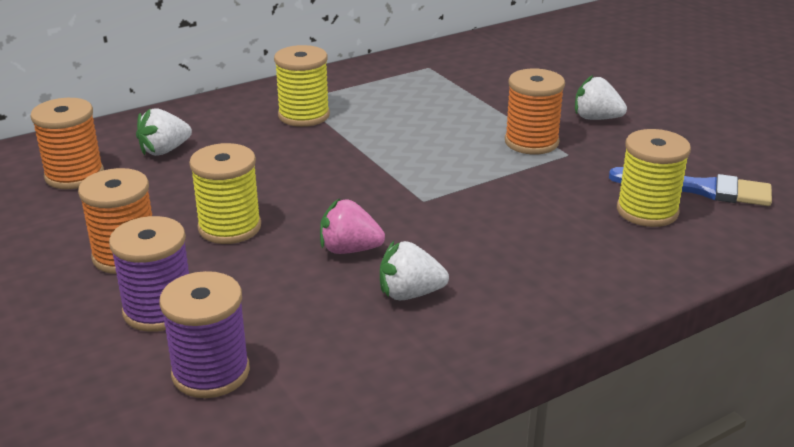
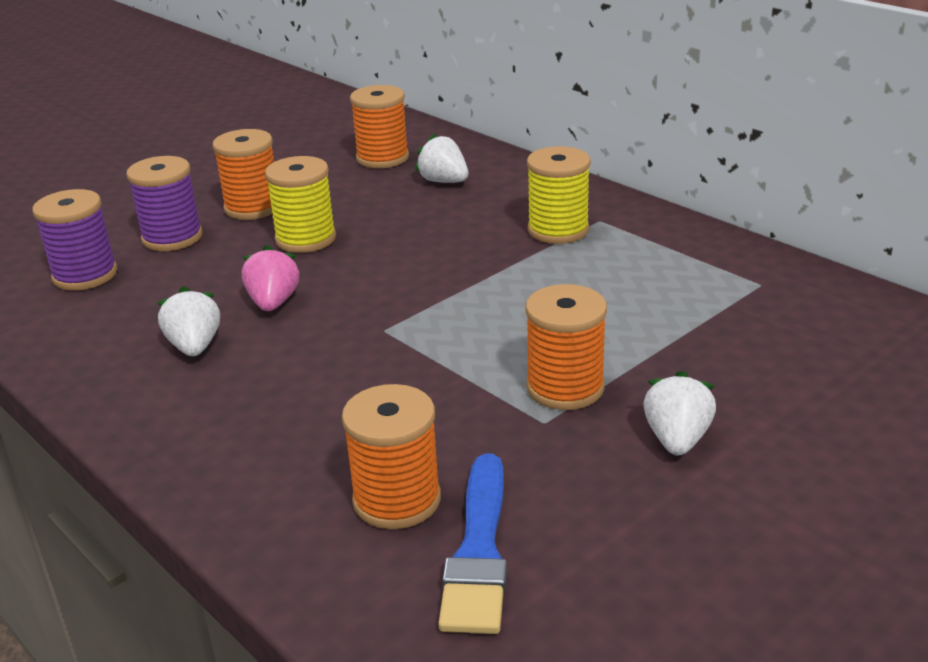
camera: 80 degrees right, 0 degrees up
(647, 211) = (397, 500): yellow spool -> orange spool

